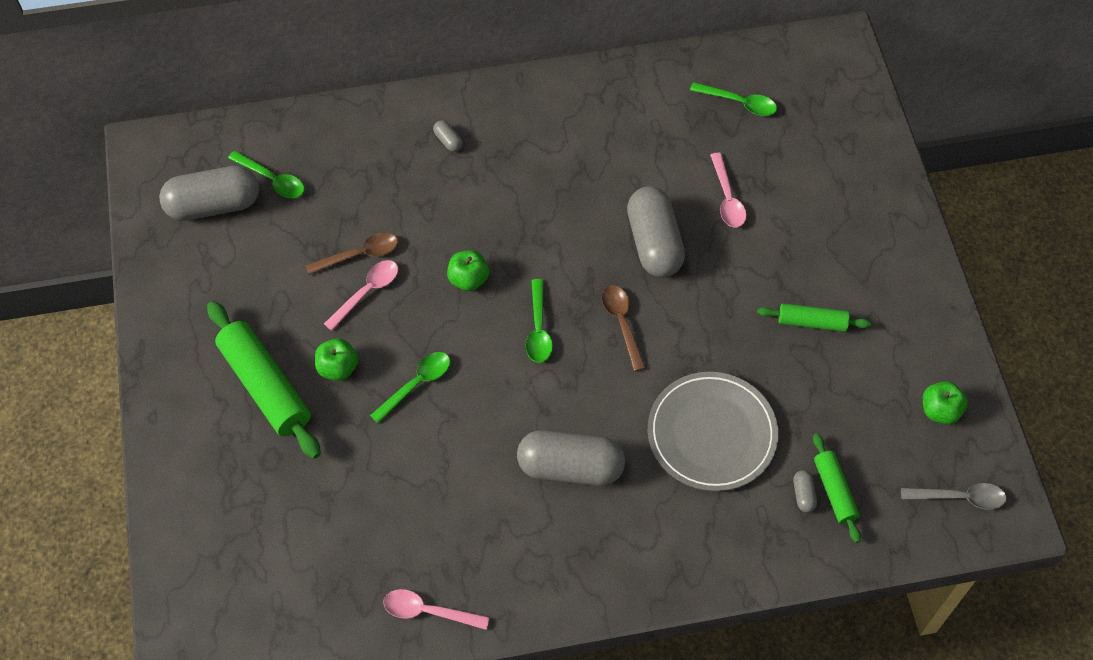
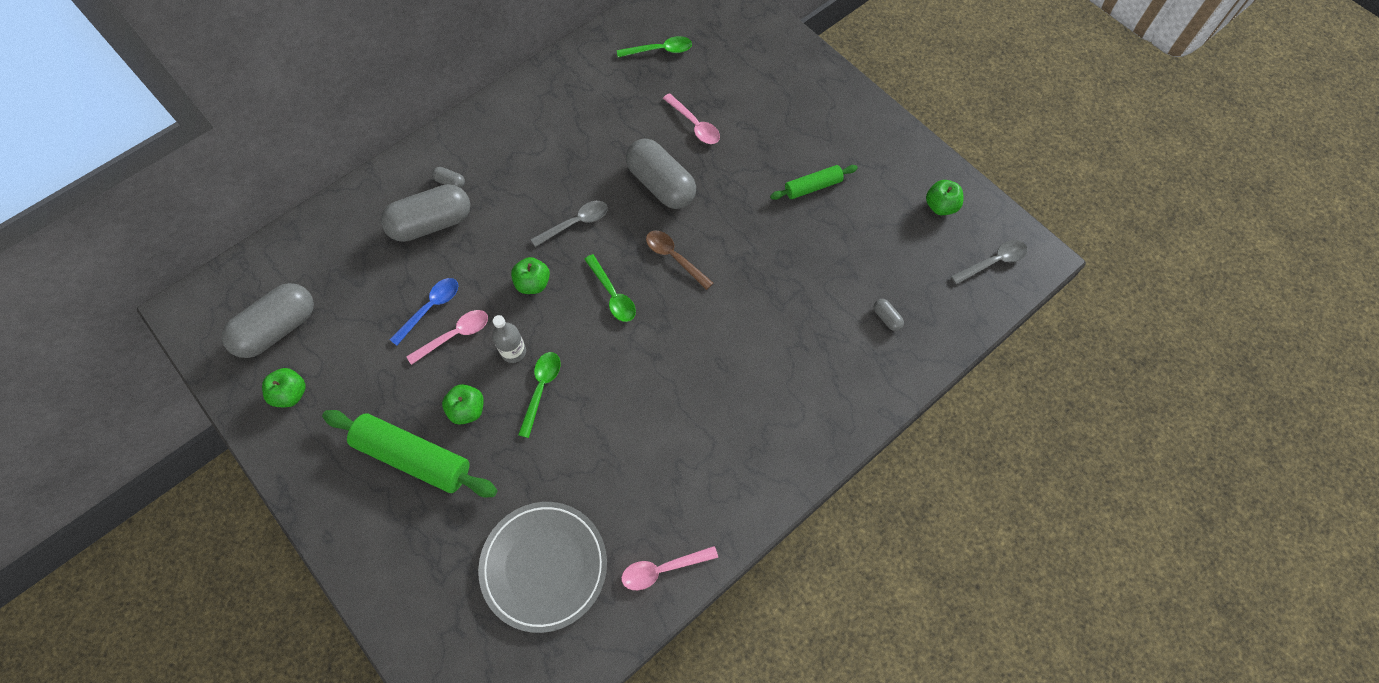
camera: 30 degrees left, 5 degrees up
(192, 271) = (291, 394): none -> green apple
(272, 180) = (318, 283): green spoon -> none
(359, 255) = (430, 308): brown spoon -> blue spoon
(367, 292) = (455, 335): pink spoon -> pink spoon turned 45 degrees clockwise
(411, 335) = (513, 352): none -> grey bottle
(545, 240) = (576, 223): none -> grey spoon
(570, 467) = (703, 390): grey capsule -> grey capsule (431, 223)
(711, 434) = (793, 307): grey plate -> grey plate (544, 566)
(834, 491) = (906, 303): green rolling pin -> none

